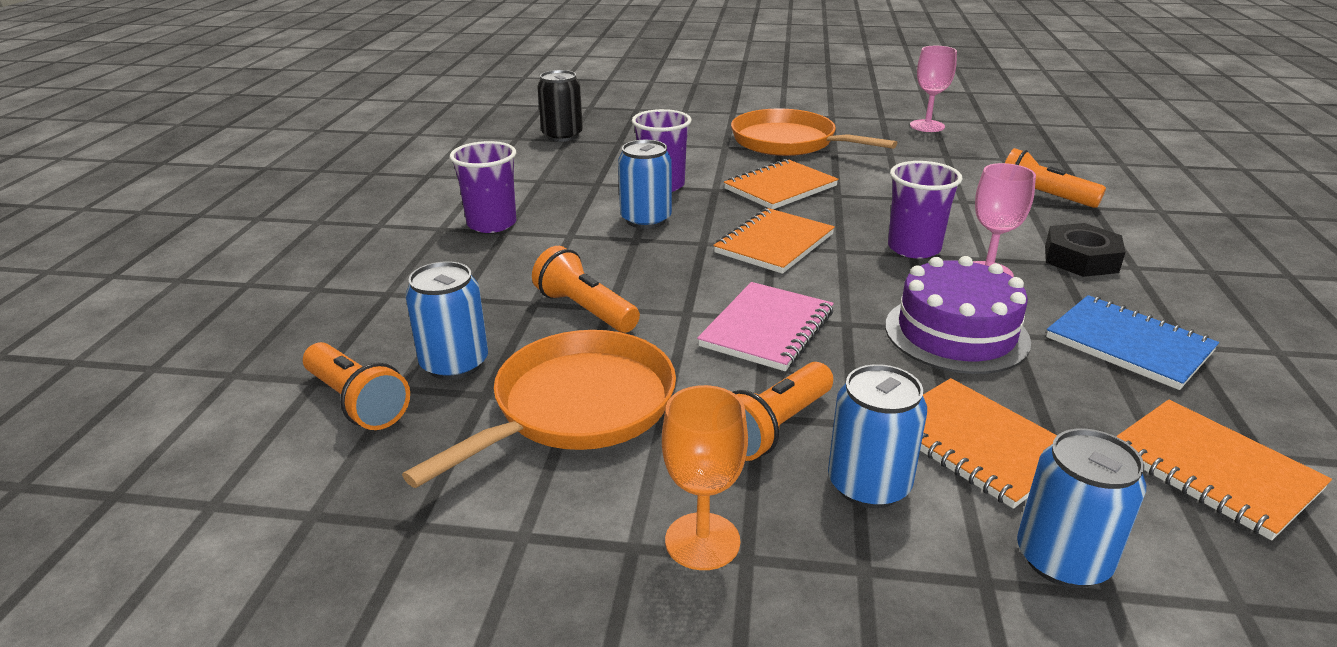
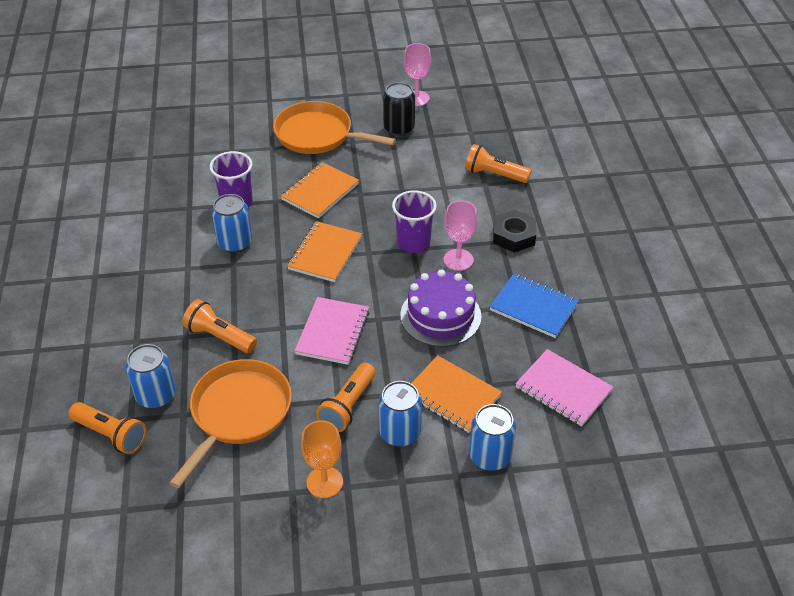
camera: 15 degrees left, 15 degrees up
(492, 224) = (129, 265): purple cup -> none
(562, 136) = (144, 152): black can -> black can (399, 128)
(1212, 470) = (563, 389): orange notebook -> pink notebook

